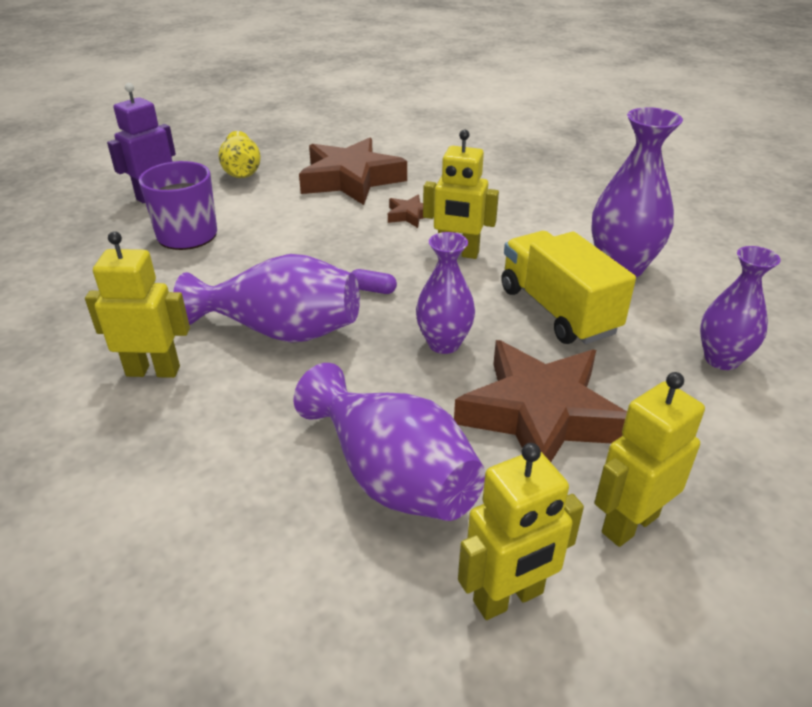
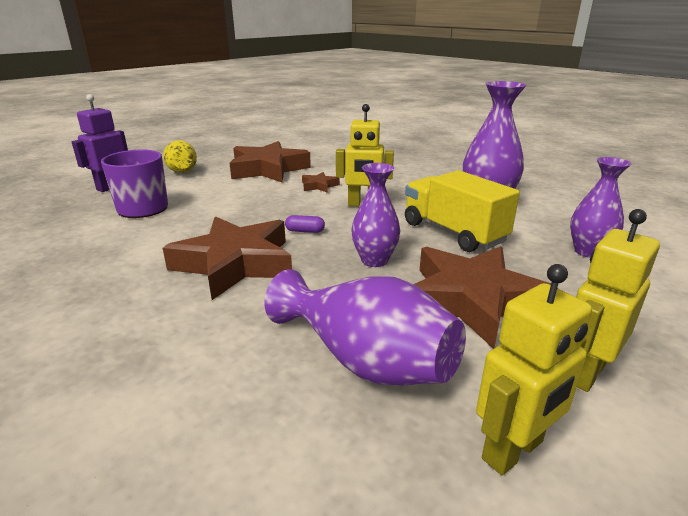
camera: 10 degrees left, 10 degrees down
(153, 371) = (124, 302): yellow robot -> none
(281, 331) = (235, 263): purple vase -> brown star

